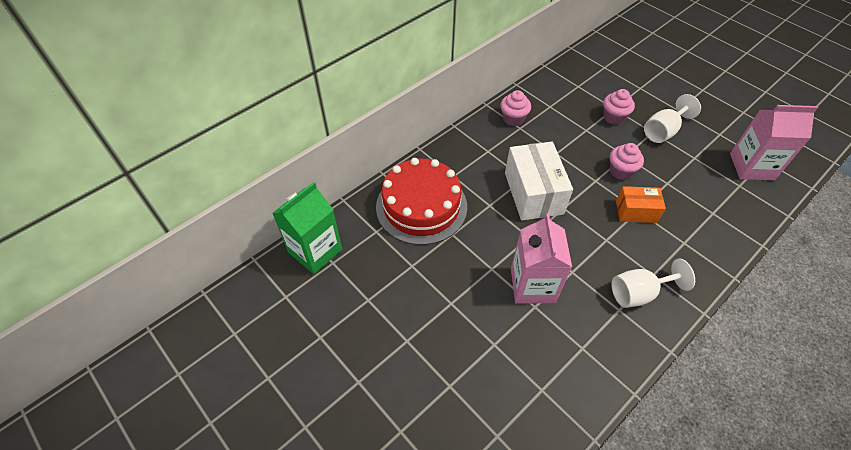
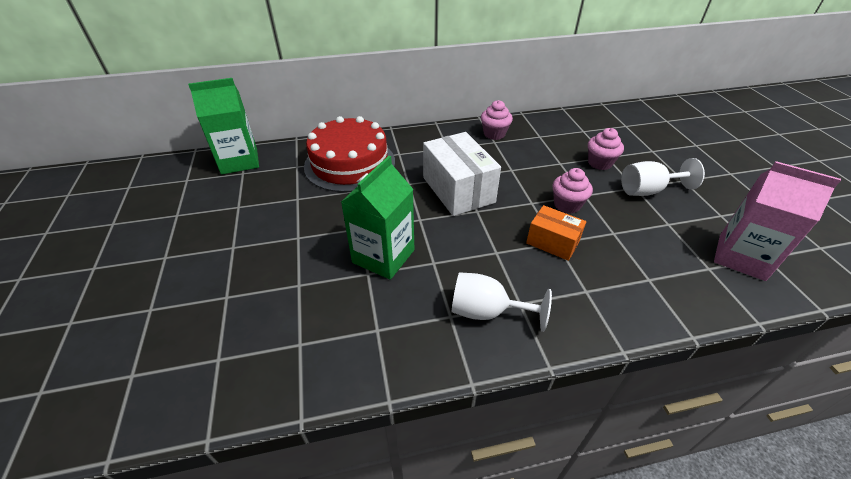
camera: 30 degrees right, 10 degrees down
(532, 285) = (383, 256): pink carton -> green carton
(533, 193) = (458, 190): white box -> white box turned 45 degrees counterclockwise

